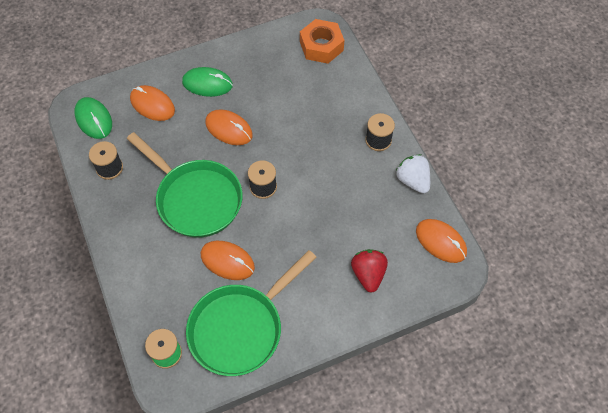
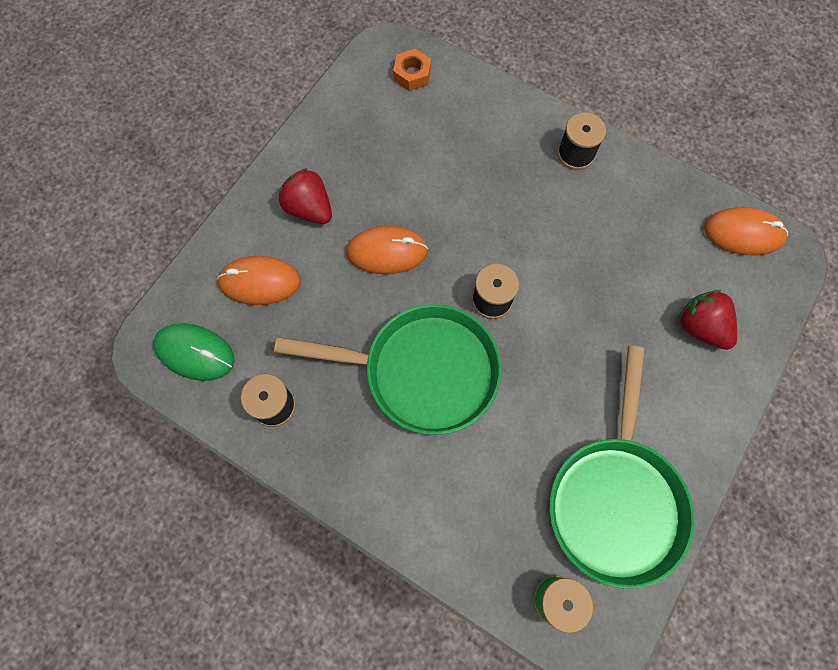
camera: 35 degrees left, 10 degrees up
(207, 84) = (309, 208): green mouse -> red strawberry
(227, 261) = (529, 425): orange mouse -> none
(321, 46) = (412, 74): orange nut -> orange nut, size x0.60
(412, 181) = (654, 179): white strawberry -> none

